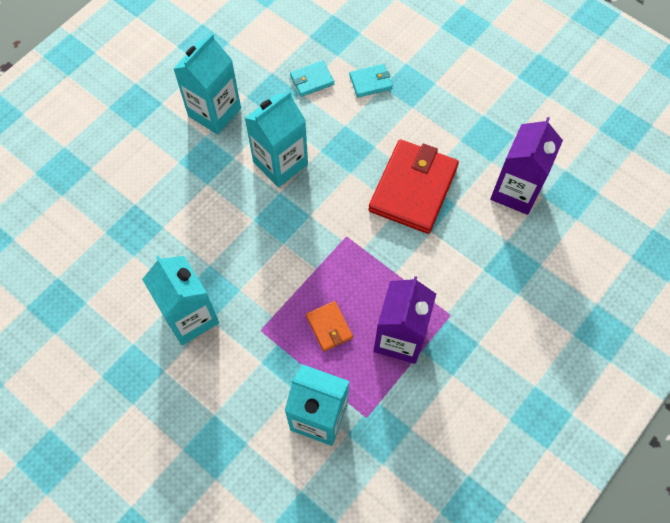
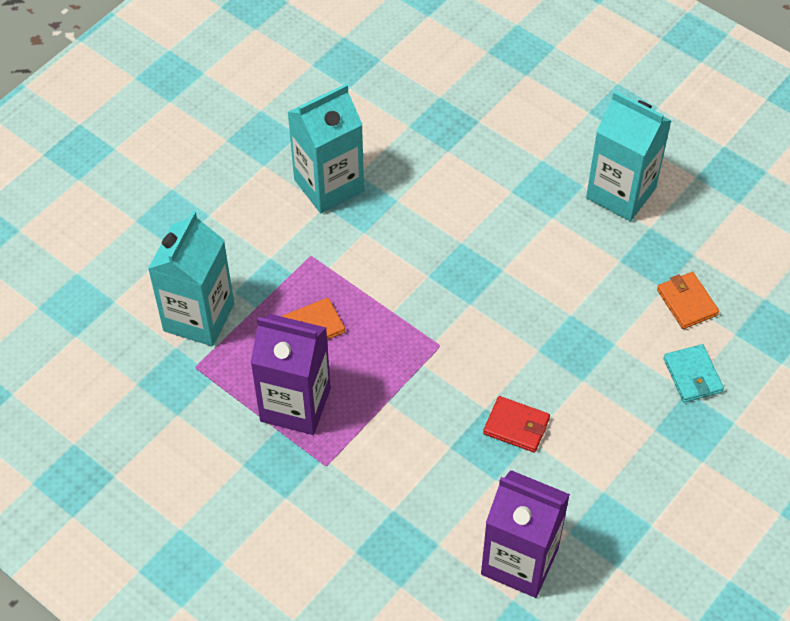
camera: 90 degrees right, 10 degrees down
(280, 163) = (547, 269): turquoise carton -> none
(312, 80) = (687, 302): turquoise wallet -> orange wallet
(413, 189) = (516, 426): red wallet -> red wallet, size x0.47

